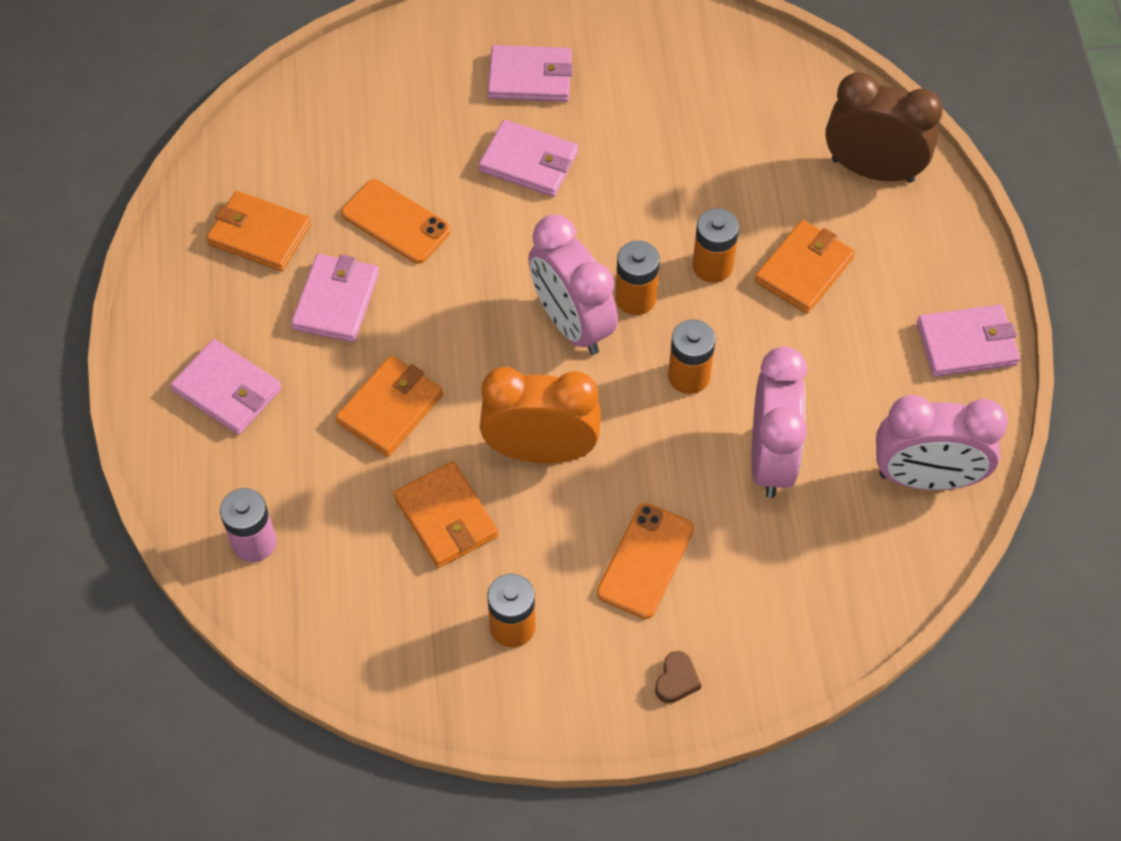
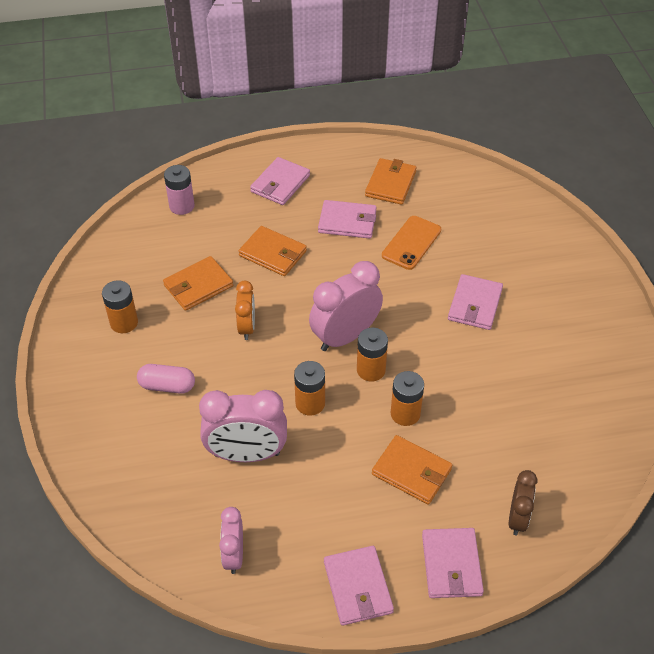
camera: 85 degrees right, 10 degrees down
(530, 77) = (549, 300): pink wallet -> pink wallet (451, 565)
(541, 450) = (247, 327): orange clock -> orange clock, size x0.58
(645, 561) = (167, 386): orange phone -> pink capsule
(676, 680) = (82, 407): brown heart -> none
(872, 170) = (517, 518): brown clock -> brown clock, size x0.58
(925, 478) = (234, 555): pink clock -> pink clock, size x0.58

